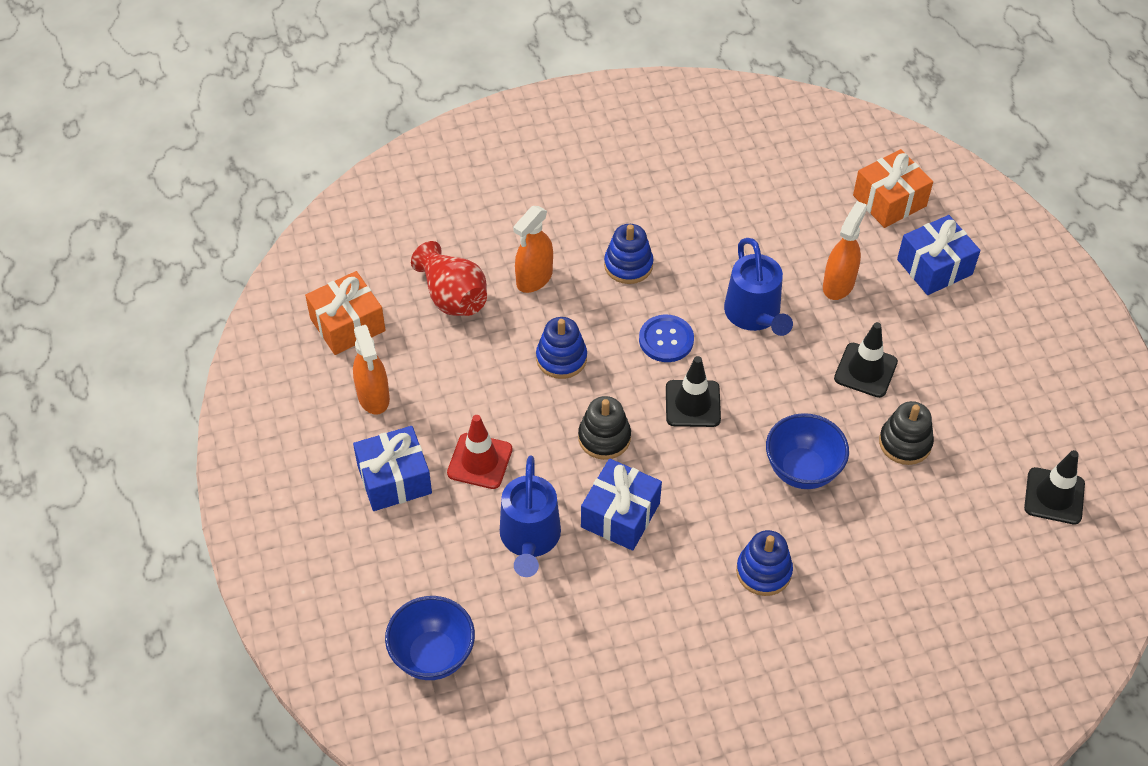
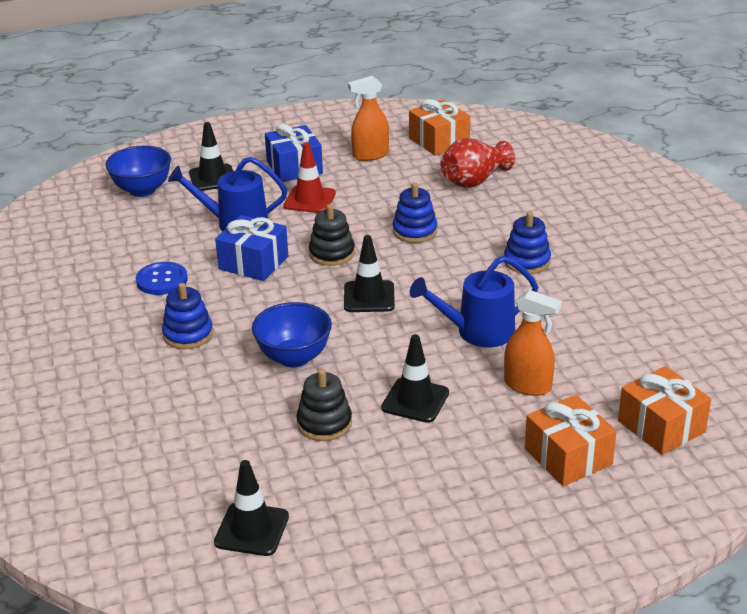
camera: 90 degrees right, 20 degrees down
(410, 572) = (213, 178): none -> black traffic cone
(534, 278) = (501, 215): orange spray bottle -> none
(666, 340) = (441, 282): blue button -> blue button (162, 280)
(934, 267) = (568, 456): blue gift -> orange gift

